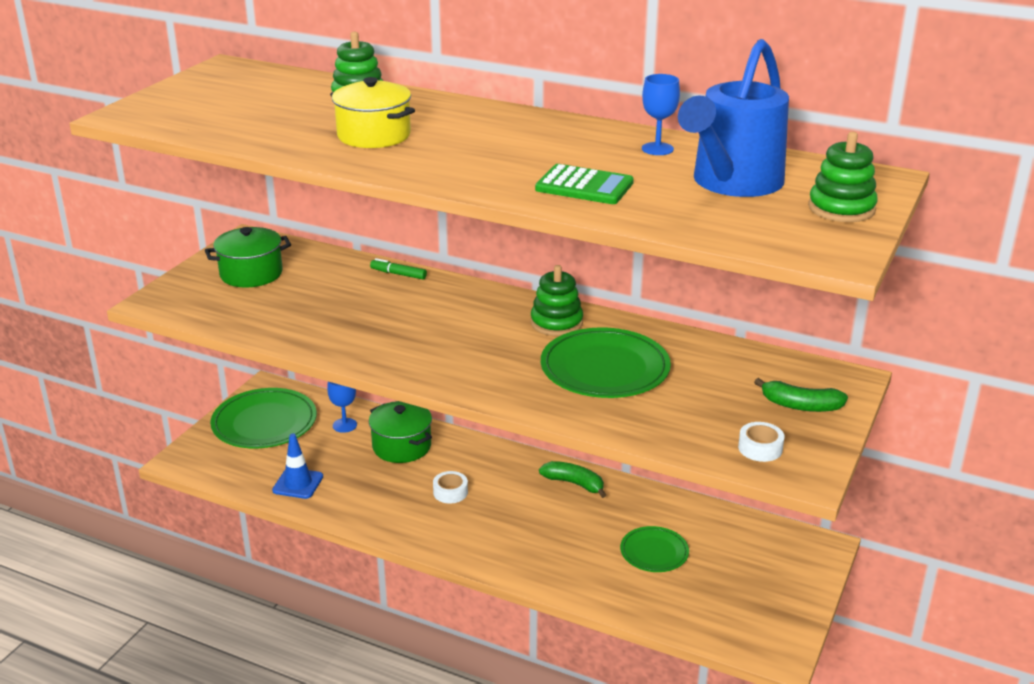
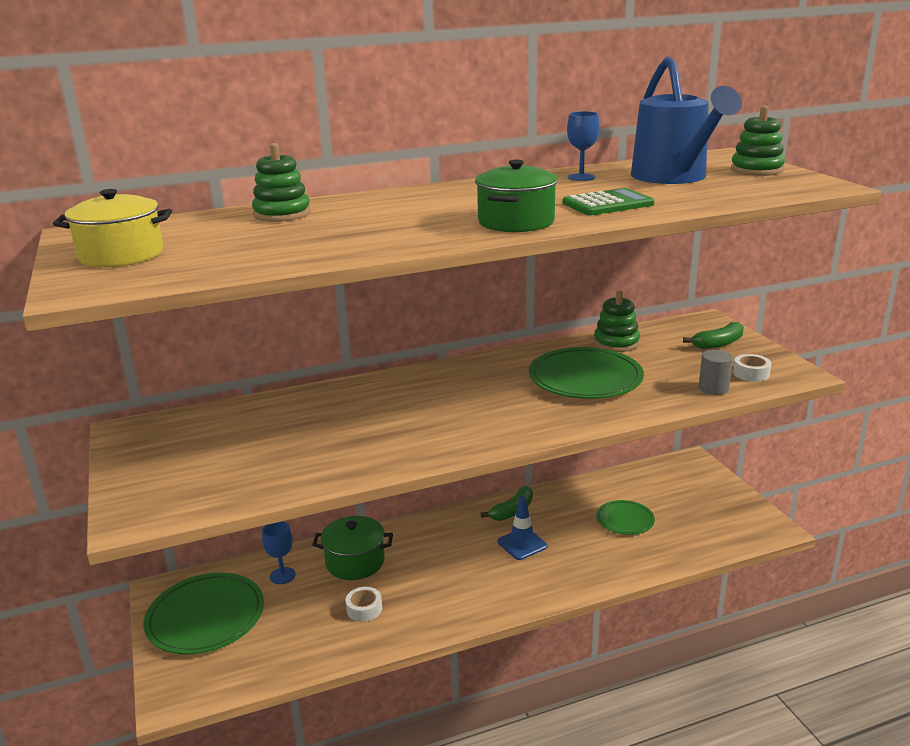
camera: 45 degrees left, 5 degrees down
(251, 274) = (186, 452): green pot -> green pot (516, 222)
(298, 483) = (316, 642): blue traffic cone -> blue traffic cone (522, 544)
(374, 135) = (375, 227): yellow pot -> yellow pot (121, 255)
(398, 274) = (321, 393): green marker -> none
(450, 492) = (444, 569): white tape -> white tape (364, 609)
(556, 323) = (499, 369): green stacking toy -> green stacking toy (616, 343)
(574, 483) = (512, 511): green banana -> green banana turned 150 degrees clockwise
(691, 439) = (713, 388): none -> grey cylinder

